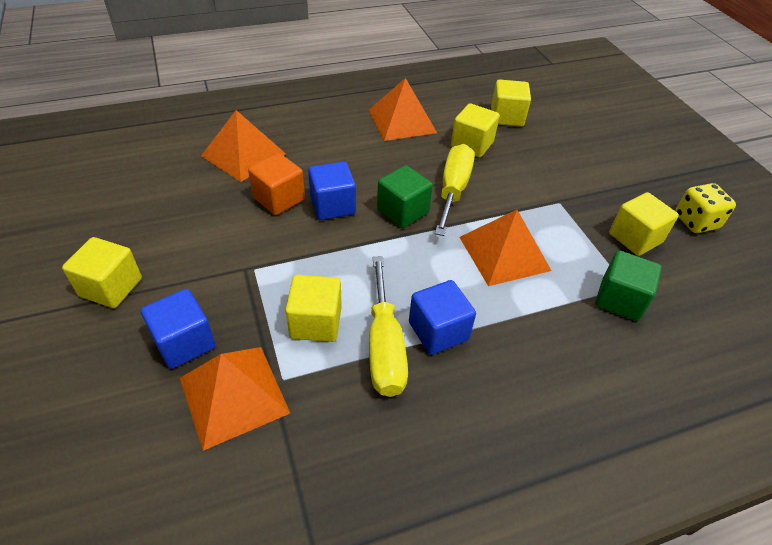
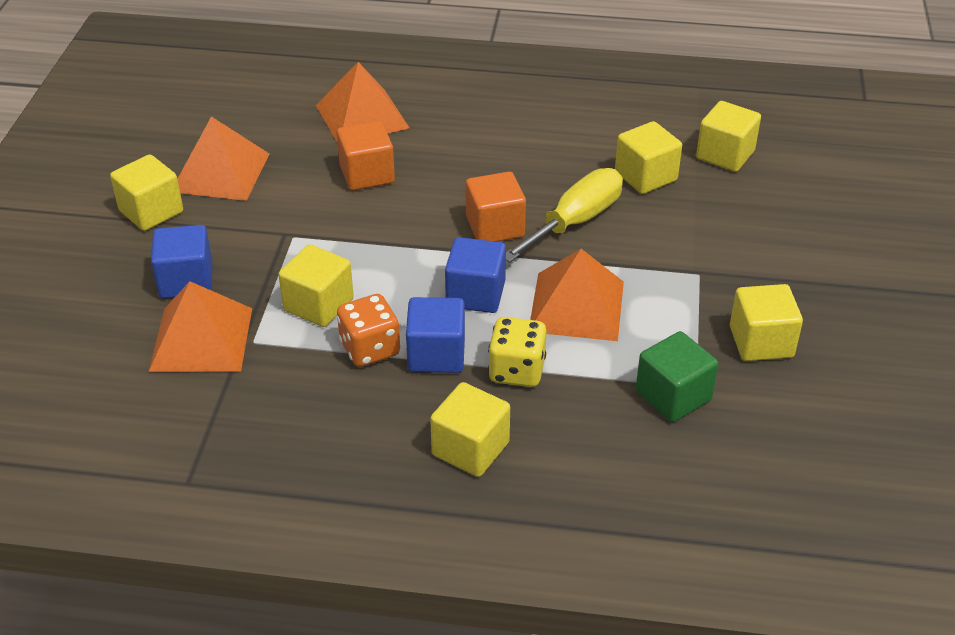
camera: 30 degrees right, 5 degrees down
(332, 205) = (420, 198): blue cube -> blue cube (475, 294)
(384, 346) = (370, 349): yellow screwdriver -> orange dice
(402, 121) = (579, 125): orange pyramid -> orange pyramid (220, 172)
(402, 211) = (495, 227): green cube -> orange cube
(525, 405) = (470, 449): none -> yellow cube
(696, 222) = (868, 351): yellow dice -> yellow dice (516, 371)

